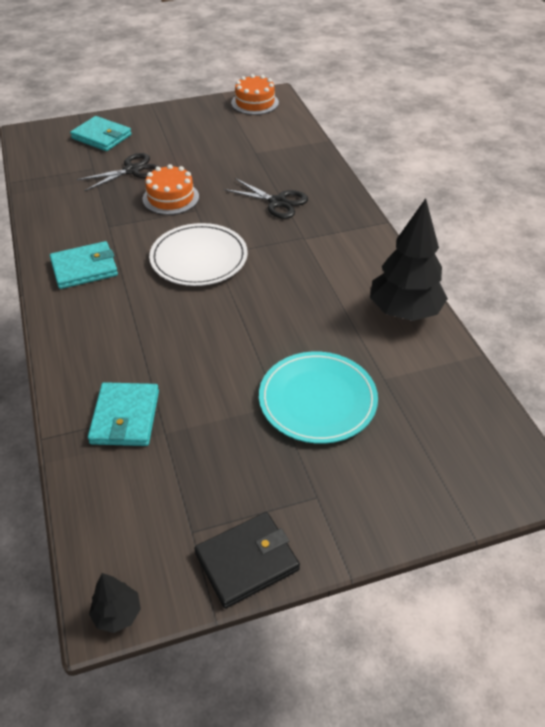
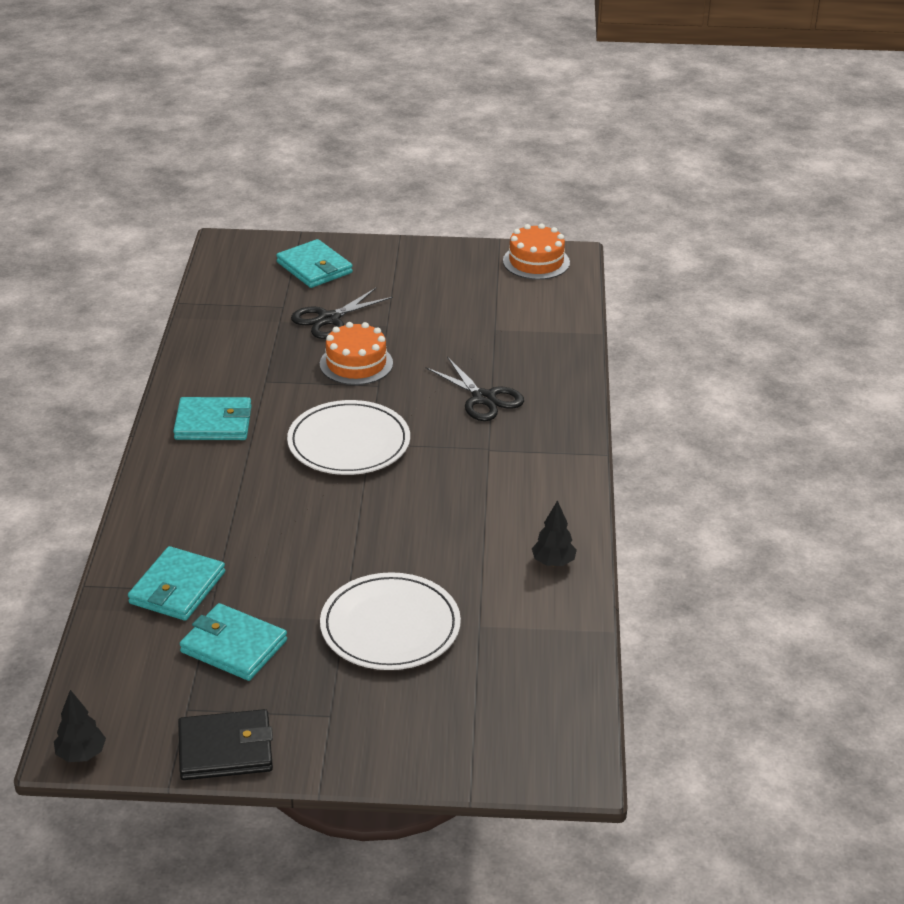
camera: 20 degrees right, 10 degrees down
(132, 170) = (329, 319): black scissors -> black scissors turned 150 degrees clockwise
(201, 457) = (234, 646): none -> turquoise wallet
(317, 400) = (390, 626): turquoise plate -> white plate
(404, 312) = (553, 562): black tree -> black tree, size x0.47

